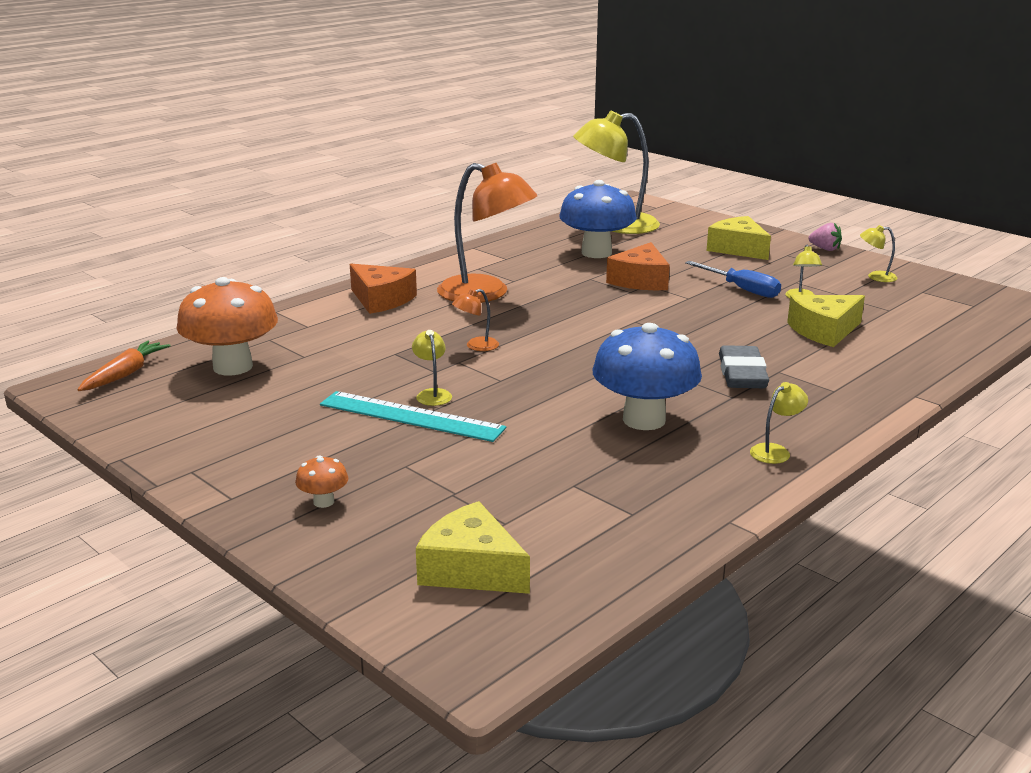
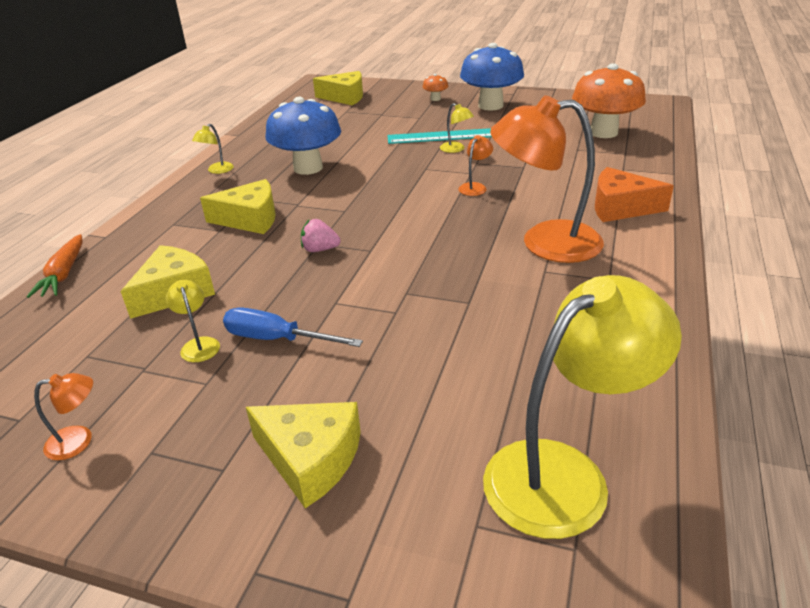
camera: 155 degrees right, 10 degrees up
(125, 374) = (650, 114): orange carrot -> orange carrot (63, 274)
(596, 253) = (512, 363): blue mushroom -> blue mushroom (490, 106)
(640, 280) = (408, 317): orange cheese -> none
(742, 374) = (250, 219): grey eraser -> yellow cheese
(825, 249) = (151, 522): pink strawberry -> pink strawberry (320, 249)
(875, 277) = (79, 440): yellow lamp -> orange lamp

